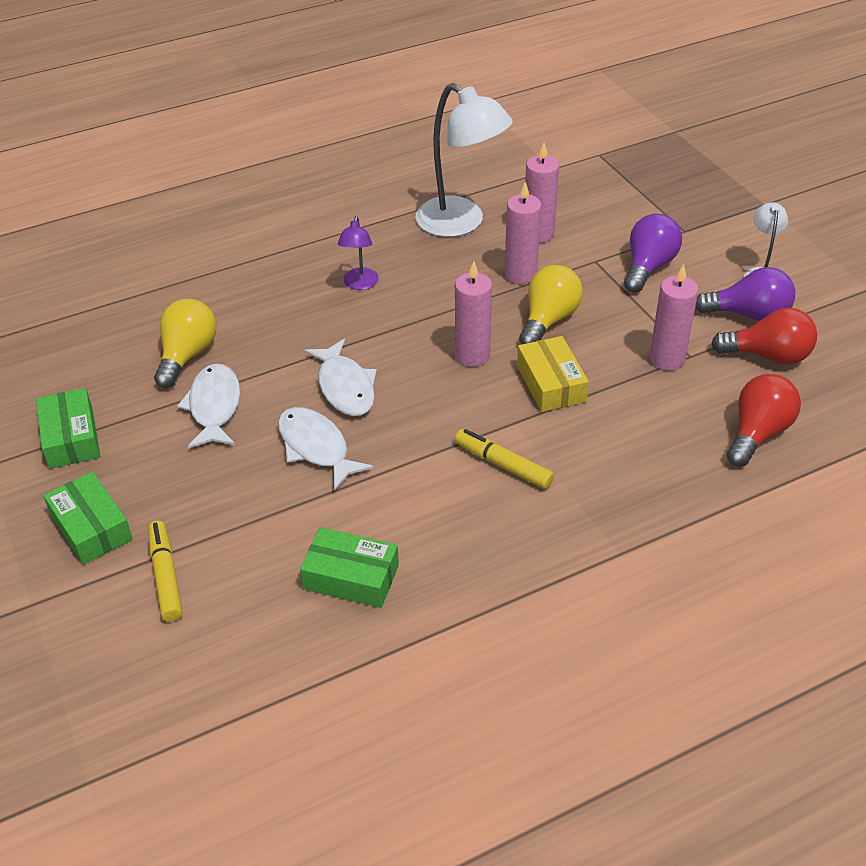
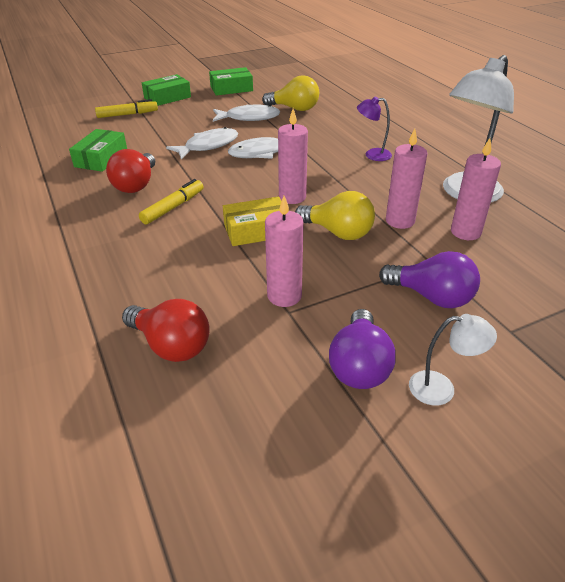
camera: 90 degrees right, 5 degrees down
(768, 356) = (287, 372): red light bulb -> red light bulb (136, 185)

